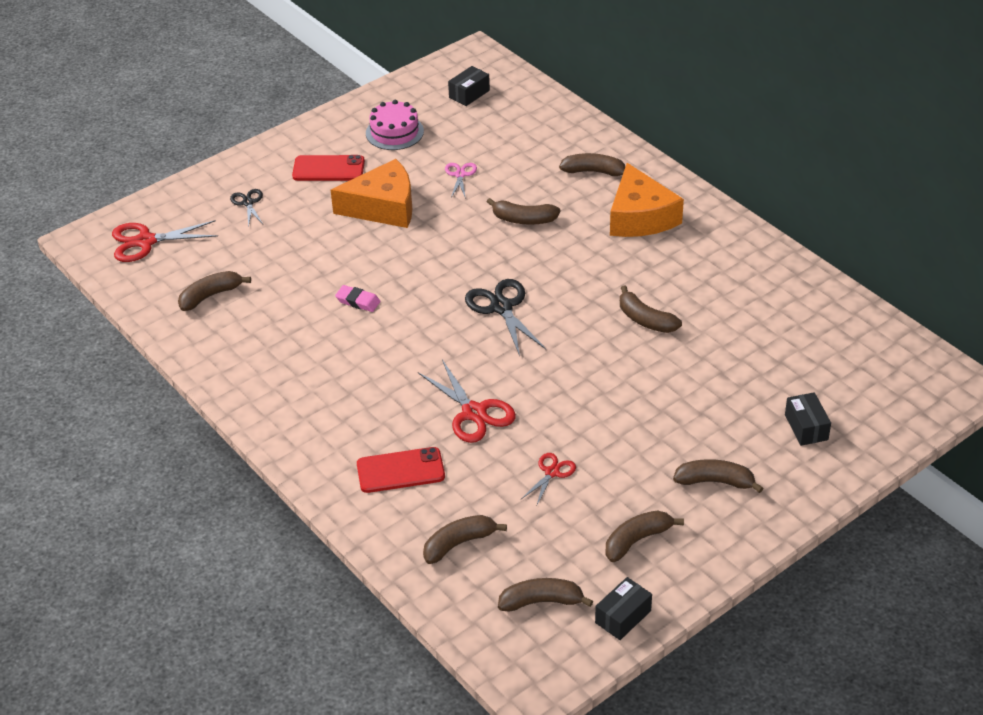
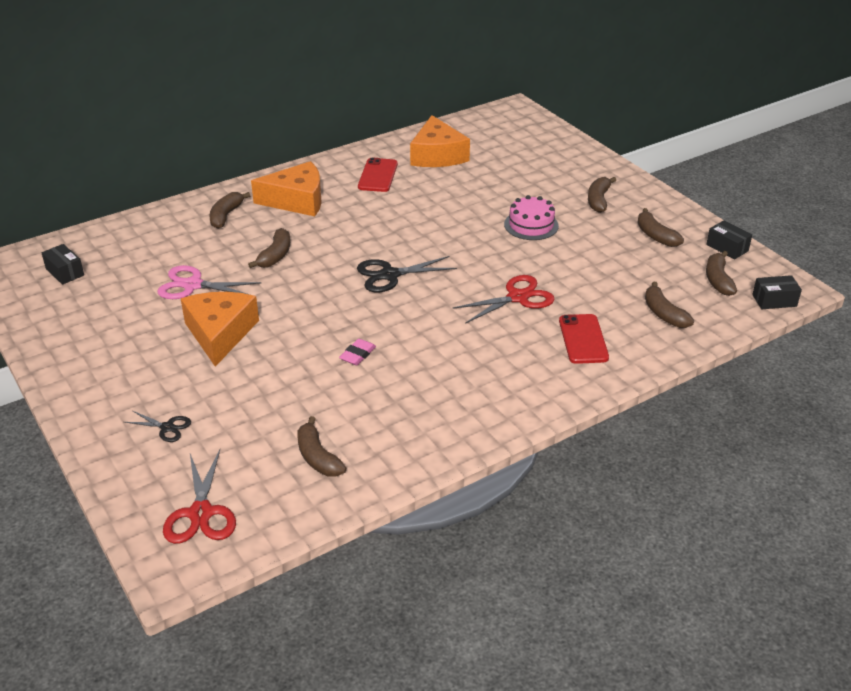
camera: 85 degrees left, 5 degrees down
(248, 203) = (167, 428): black scissors -> black scissors turned 150 degrees counterclockwise
(328, 169) = (137, 367): red phone -> red phone (377, 175)
(394, 132) = (99, 321): pink cake -> pink cake (531, 225)
(460, 175) = (192, 285): pink scissors -> pink scissors, size x1.76
(552, 472) = (587, 265): red scissors -> none
(645, 320) = (423, 210): brown banana -> none
(787, 319) = (437, 155): none -> orange cheese
(806, 427) = (548, 162): black box -> black box (774, 300)

